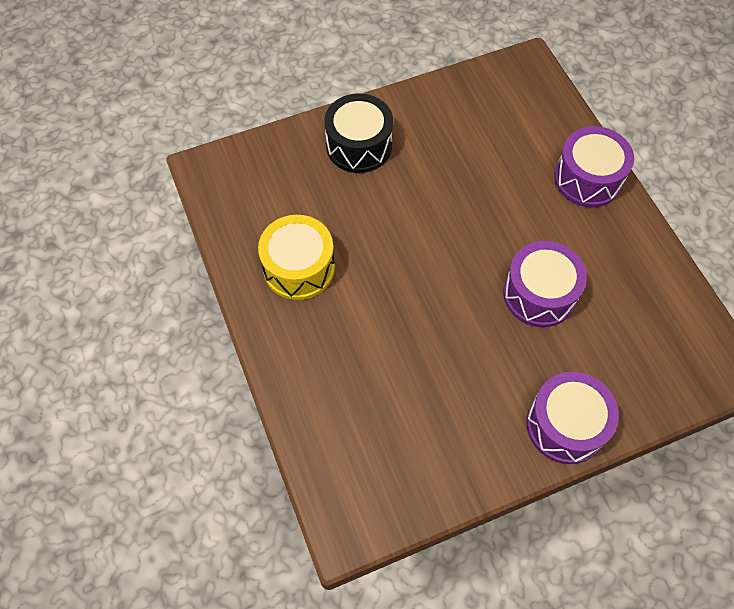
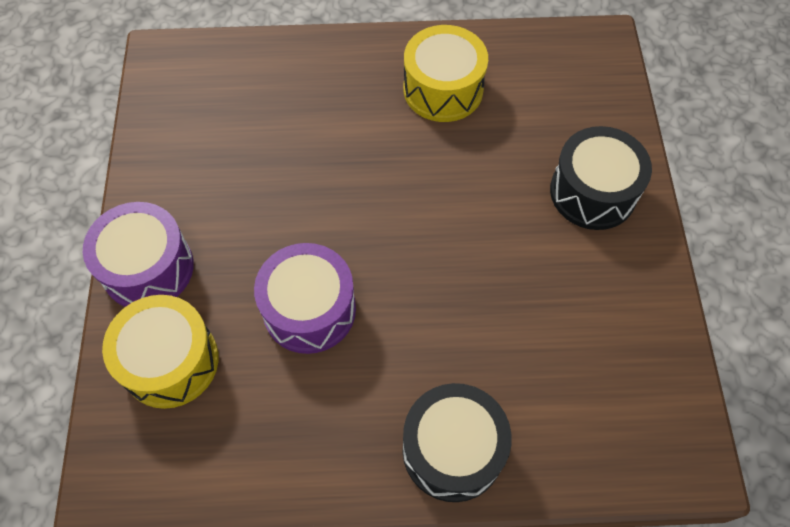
camera: 110 degrees right, 0 degrees up
(587, 179) = (452, 450): purple drum -> black drum
(626, 371) = (170, 361): none -> yellow drum

